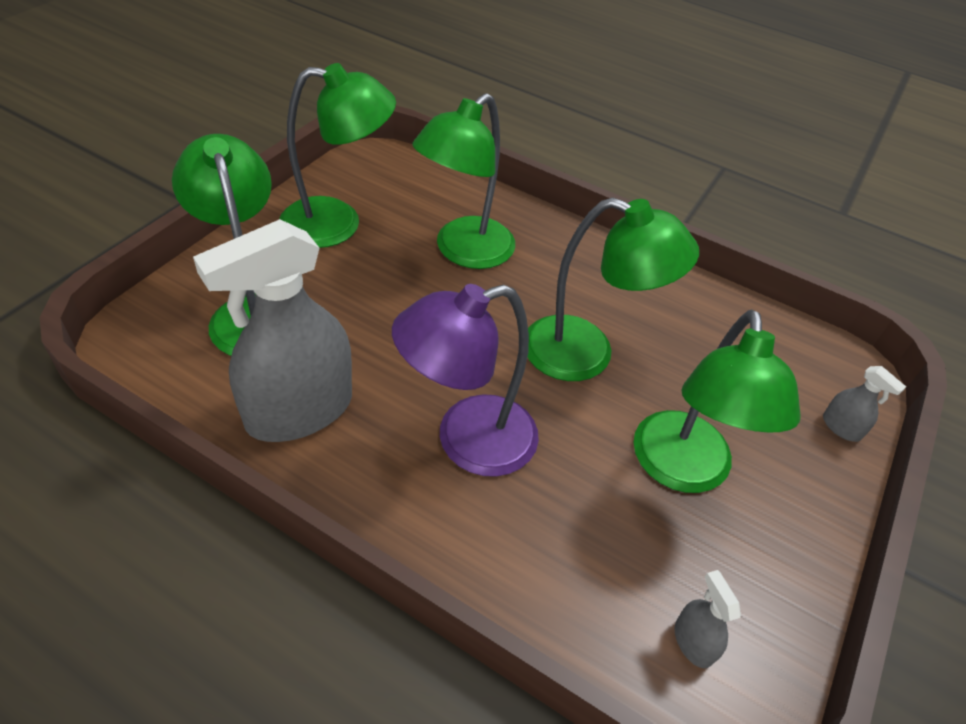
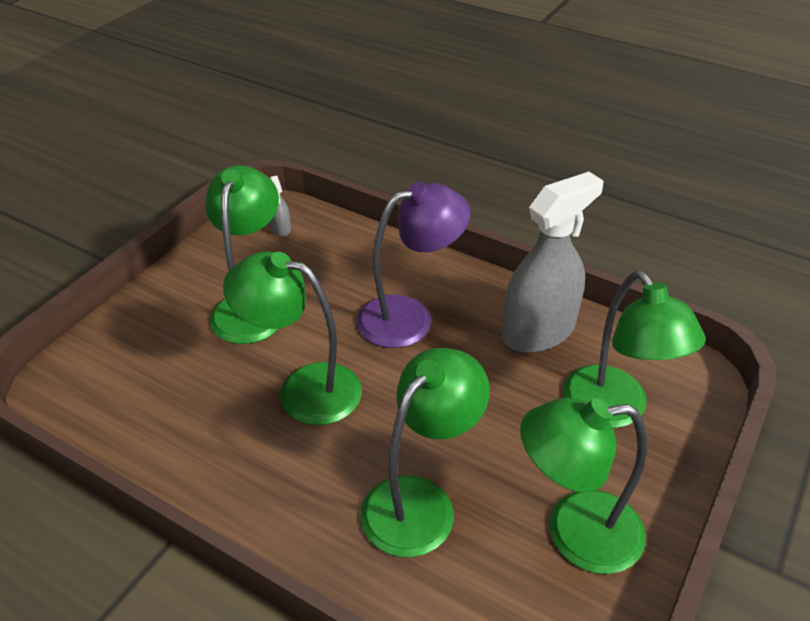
camera: 175 degrees left, 5 degrees down
(841, 427) = (104, 341): grey spray bottle -> none

